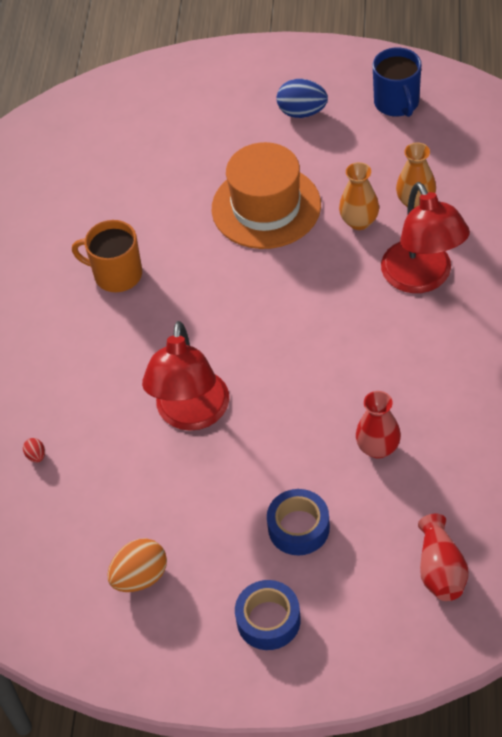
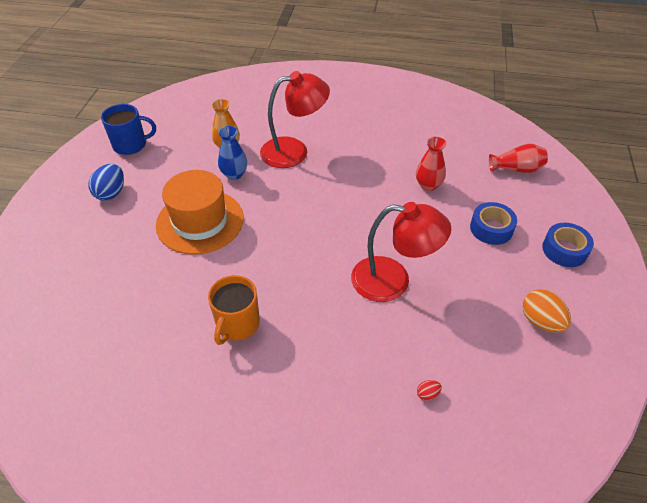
camera: 90 degrees left, 5 degrees down
(359, 221) = (234, 174): orange vase -> blue vase

